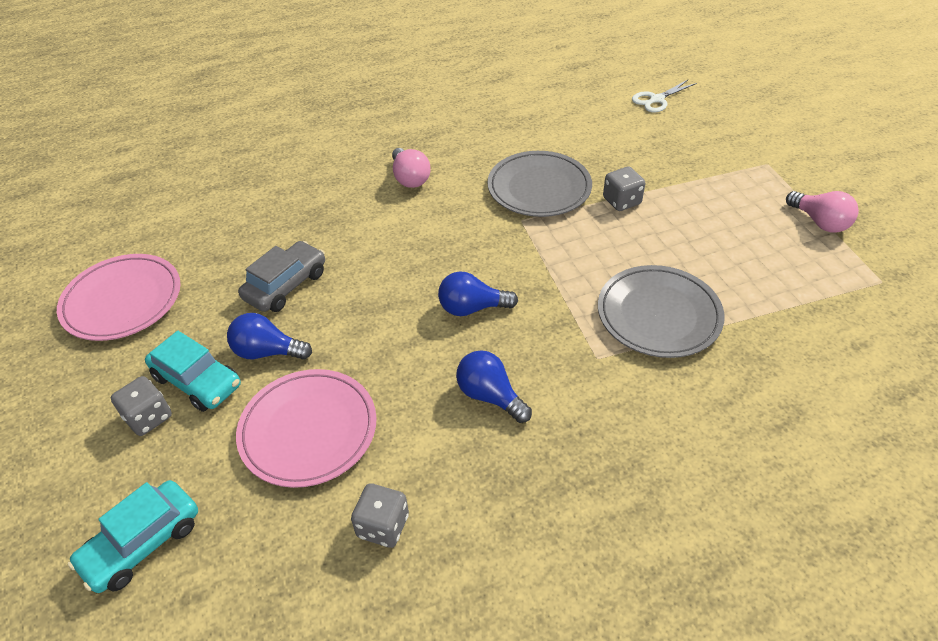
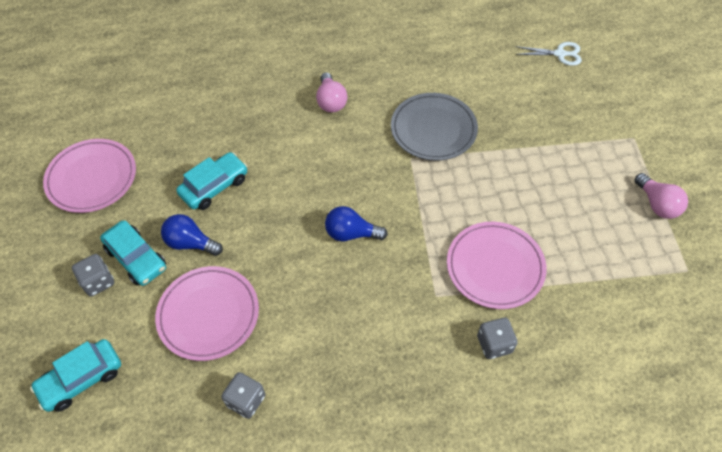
camera: 10 degrees right, 10 degrees up
(286, 285) = (214, 186): grey car -> turquoise car
(490, 396) = (346, 312): blue light bulb -> none
(621, 201) = (498, 154): grey dice -> grey dice (494, 344)
(656, 99) = (560, 54): white scissors -> white scissors turned 150 degrees counterclockwise
(658, 315) = (495, 267): grey plate -> pink plate

